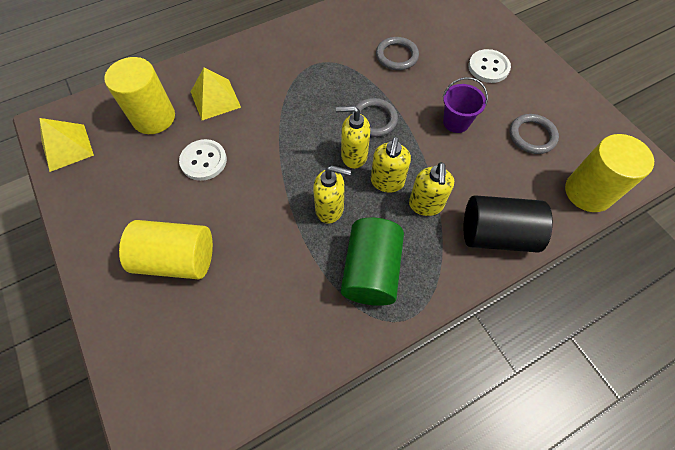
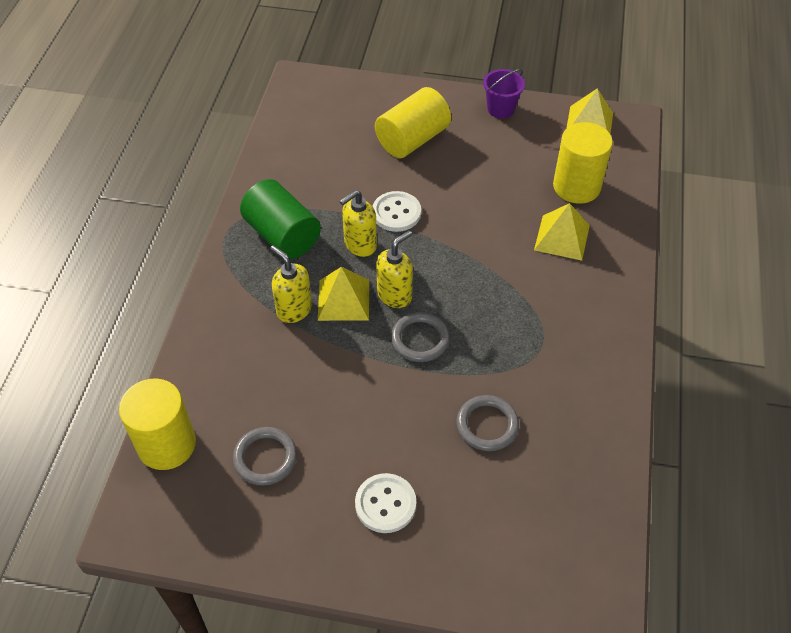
camera: 130 degrees right, 10 degrees down
(203, 161) = (492, 195): white button -> white button (396, 213)
(387, 182) = (343, 299): yellow soap dispenser -> yellow pyramid
(456, 122) = (348, 405): purple bucket -> purple bucket (501, 109)
(496, 234) = (216, 336): black cylinder -> none

